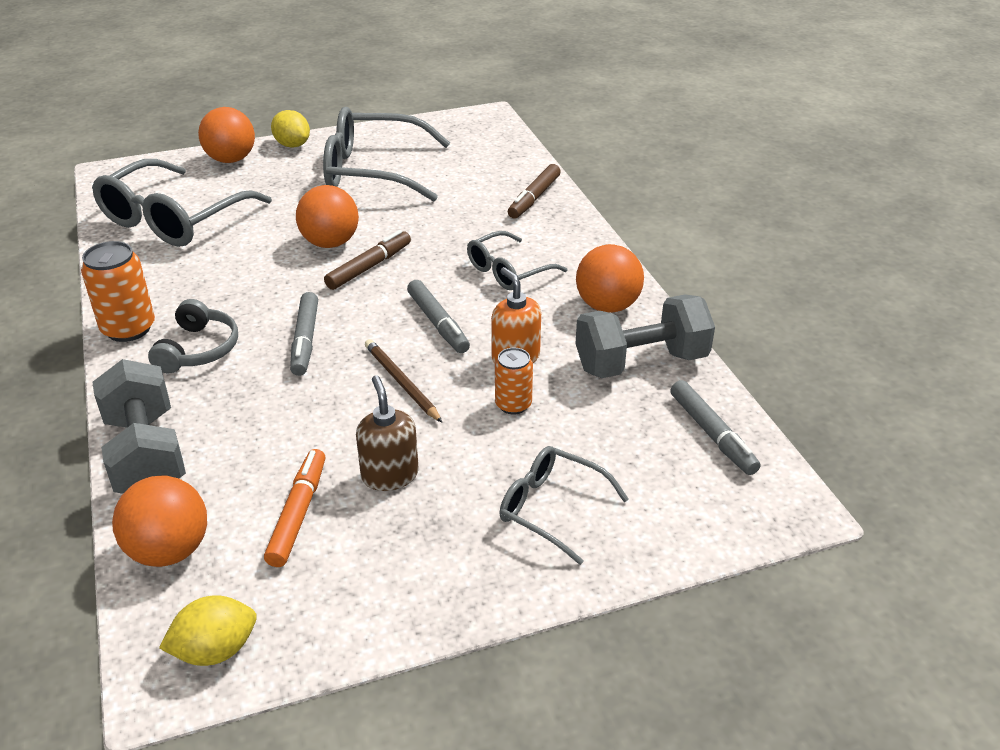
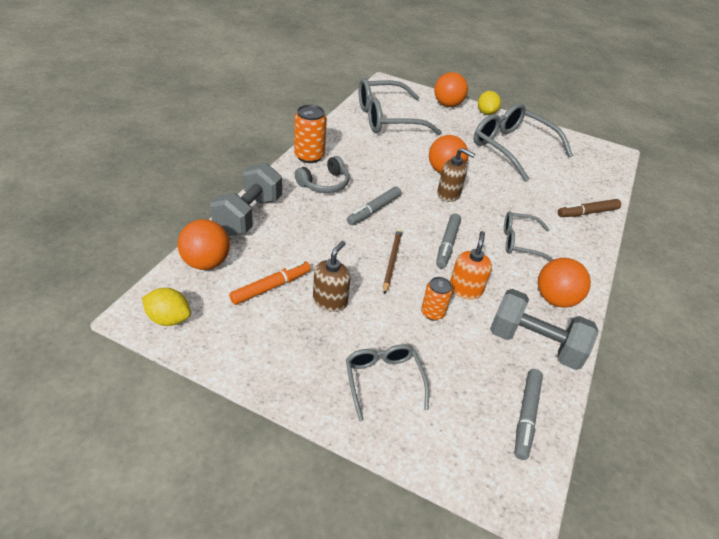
camera: 40 degrees right, 5 degrees up
(369, 267) = (448, 194): brown marker -> brown soap dispenser

